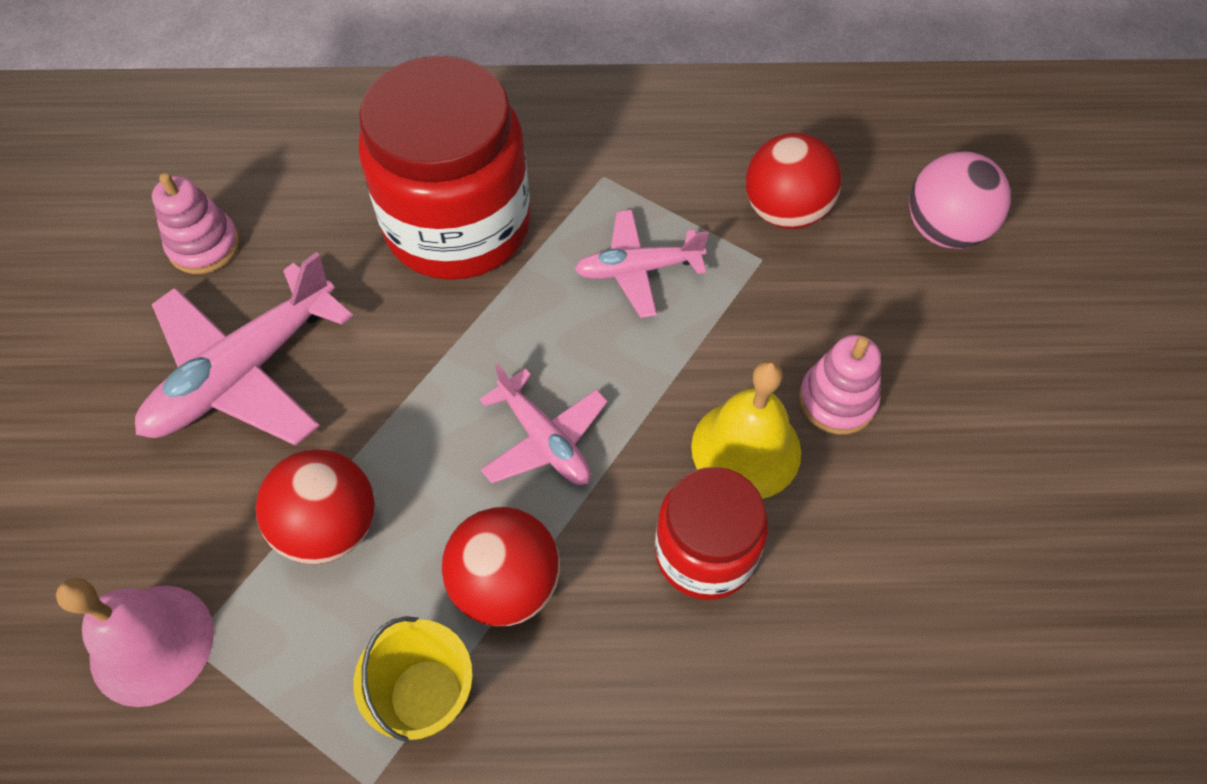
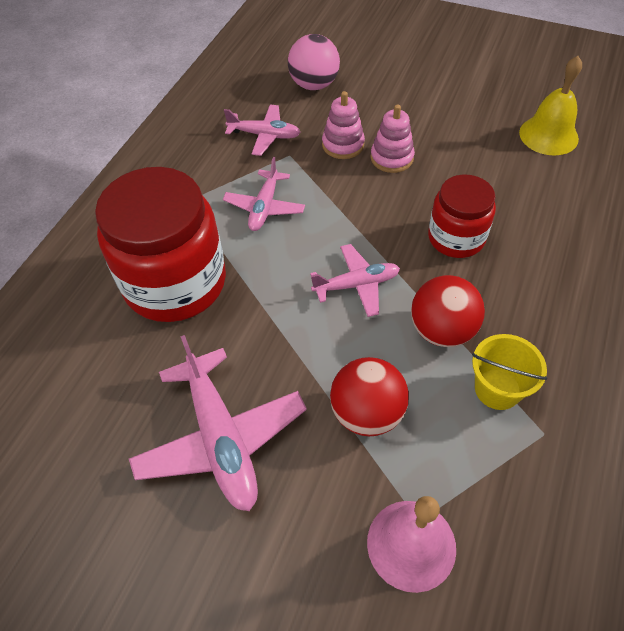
camera: 65 degrees left, 5 degrees down
(204, 246) = (89, 441): pink stacking toy -> pink stacking toy (343, 145)
(746, 449) = (403, 201): yellow bell -> yellow bell (548, 135)
(785, 211) = (264, 135): red ball -> pink plane

